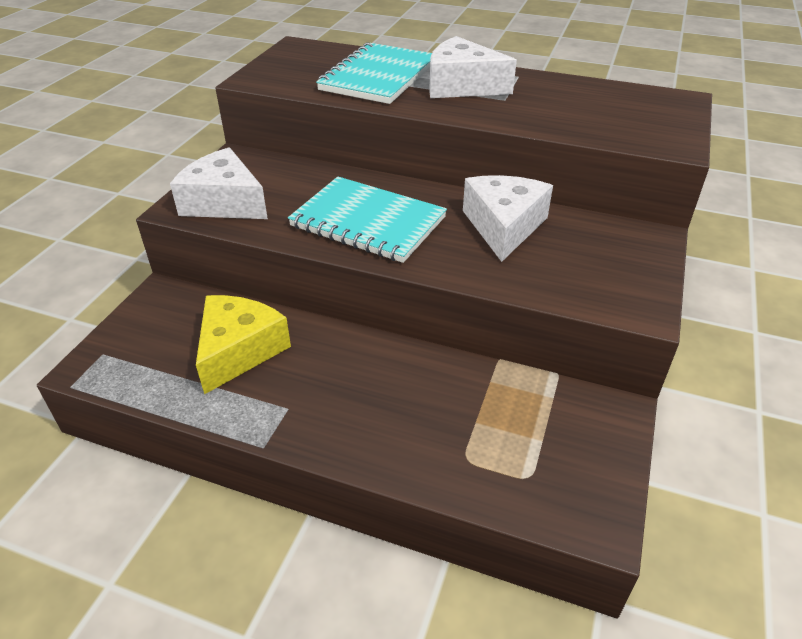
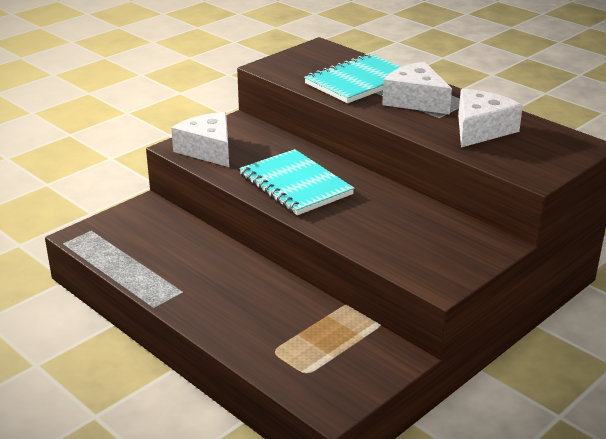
camera: 25 degrees right, 10 degrees down
(239, 351) = (174, 251): yellow cheese -> none
(504, 226) = (391, 211): white cheese -> white cheese (481, 130)

